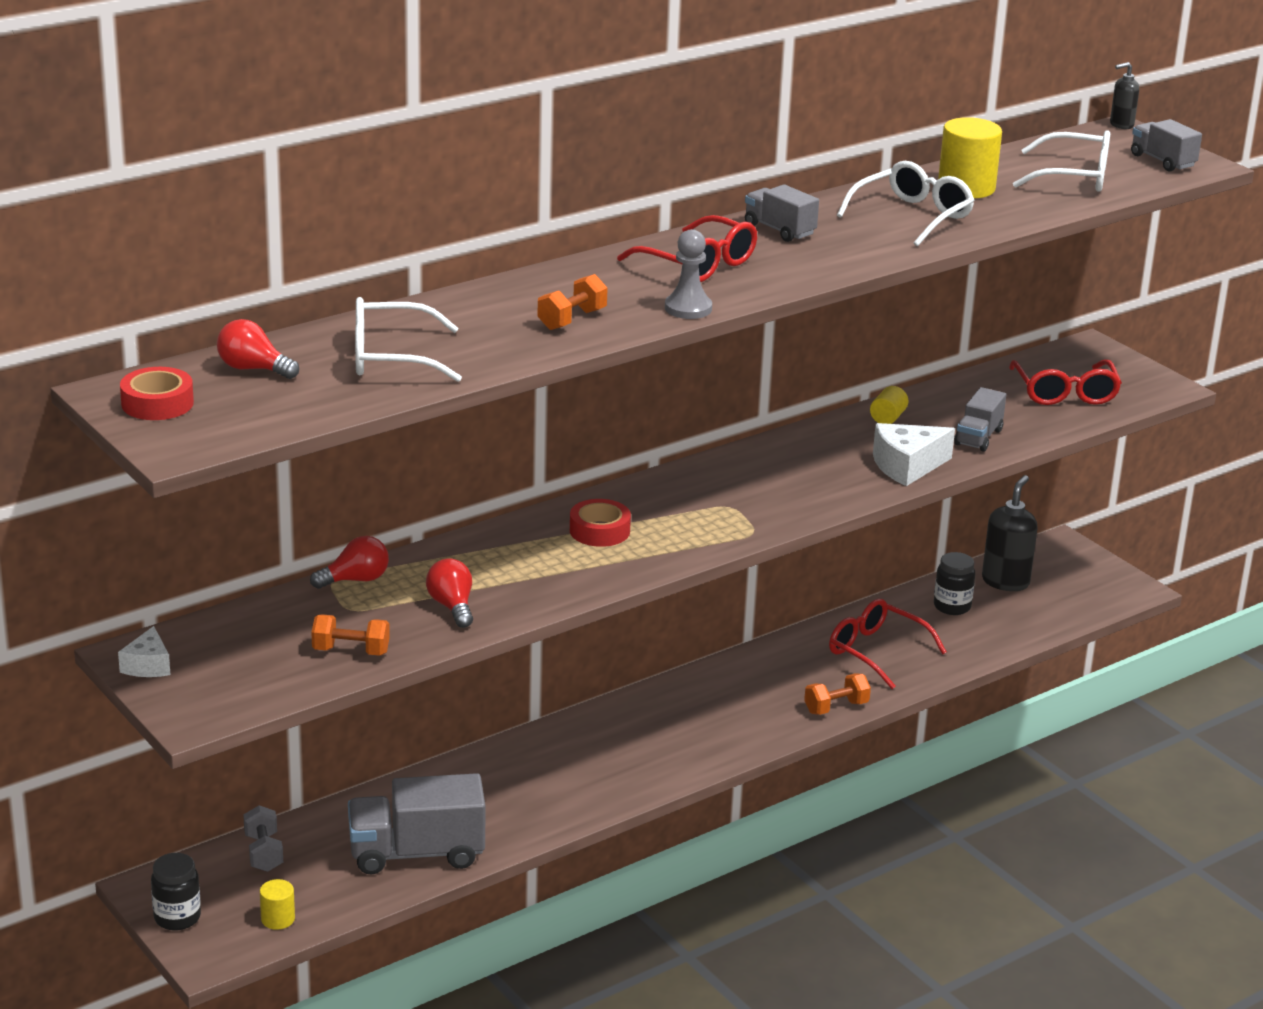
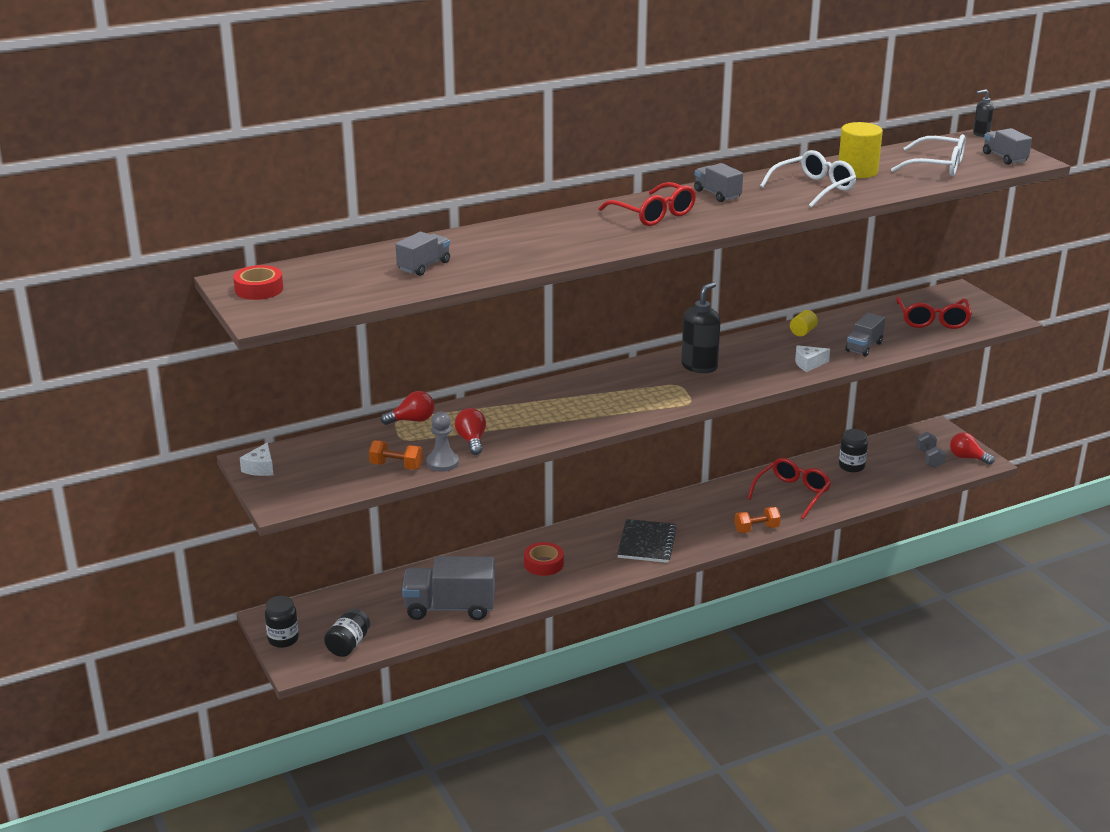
camera: 10 degrees right, 0 degrees up
(253, 369) = (330, 270): red light bulb -> red light bulb (967, 458)
(263, 853) = (349, 601): grey dumbbell -> grey dumbbell (929, 458)
(278, 919) = (348, 645): yellow cylinder -> black jar
(390, 357) = (424, 266): white glasses -> grey truck
(572, 319) = (555, 246): orange dumbbell -> none
(599, 531) = (584, 396): red tape -> red tape (543, 564)
(683, 737) = (646, 543): none -> black notebook
(688, 308) = (637, 242): grey pawn -> grey pawn (442, 463)
(876, 651) = (792, 493): red glasses -> red glasses turned 75 degrees clockwise
(907, 466) = (809, 364): white cheese -> white cheese, size x0.61
(1005, 582) = (892, 452): black soap dispenser -> black soap dispenser (699, 366)

